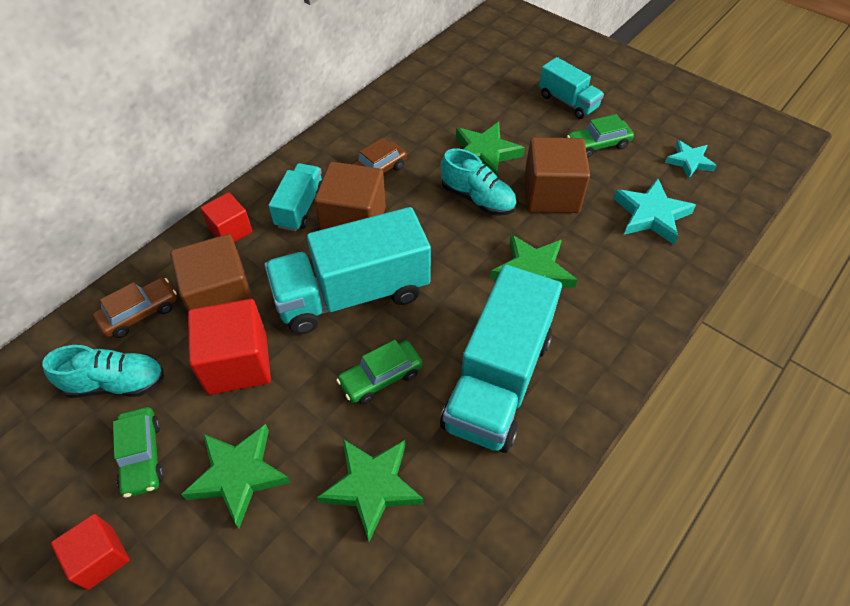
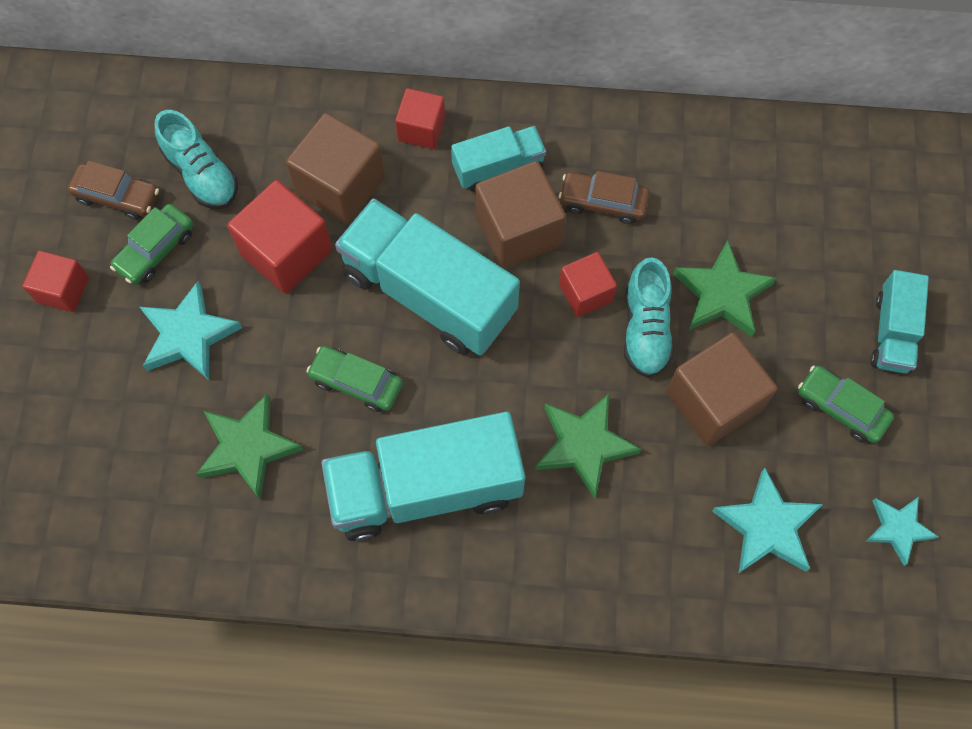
camera: 55 degrees right, 15 degrees up
(139, 313) = (277, 132): brown car -> brown car (117, 196)
(238, 475) = (188, 335): green star -> turquoise star
(428, 213) = (585, 293): none -> red cube

